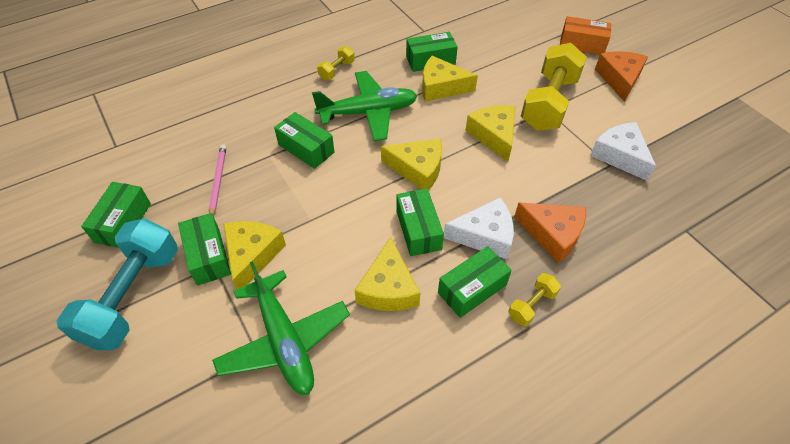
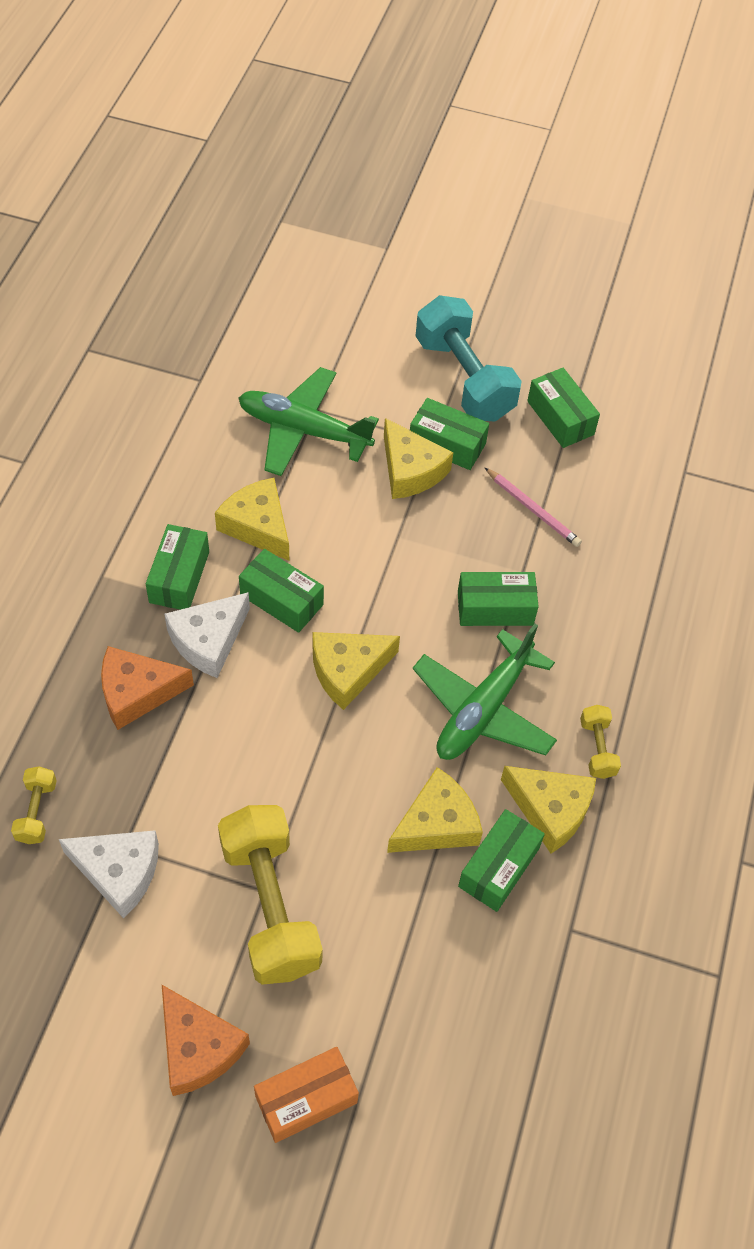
camera: 135 degrees right, 5 degrees up
(494, 135) = (300, 788): yellow cheese -> yellow cheese (550, 810)
(532, 305) = (111, 599): yellow dumbbell -> yellow dumbbell (37, 812)

